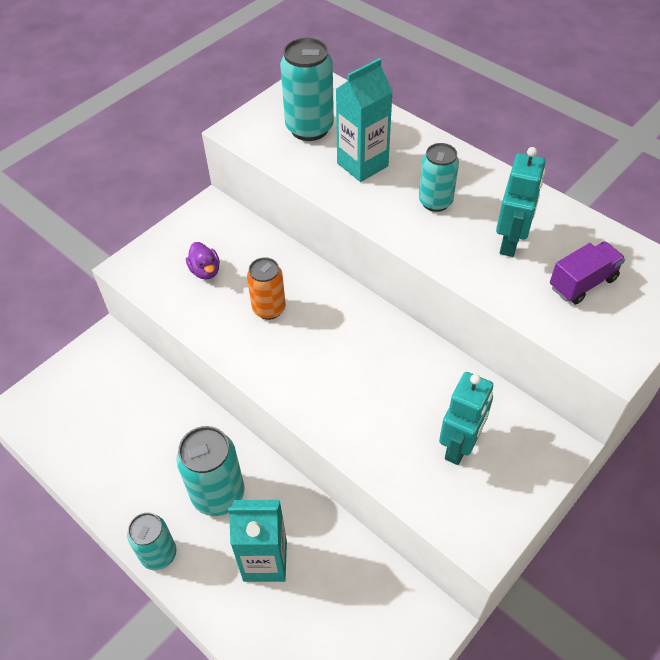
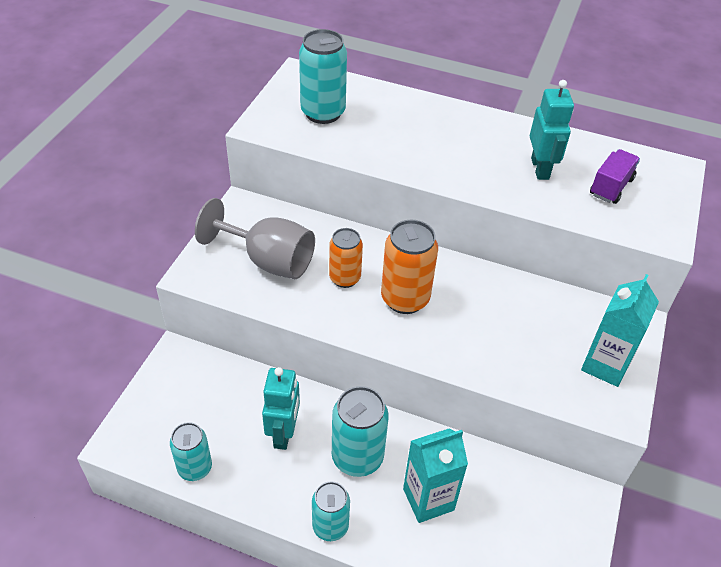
camera: 25 degrees left, 5 degrees down
(205, 271) = (268, 260): purple duck -> grey goblet
(317, 347) = (405, 299): none -> orange can
(362, 165) = (386, 133): turquoise carton -> turquoise carton (605, 365)
(435, 202) = (464, 150): turquoise can -> turquoise can (195, 468)
(459, 446) = (563, 344): turquoise robot -> turquoise robot (284, 433)

